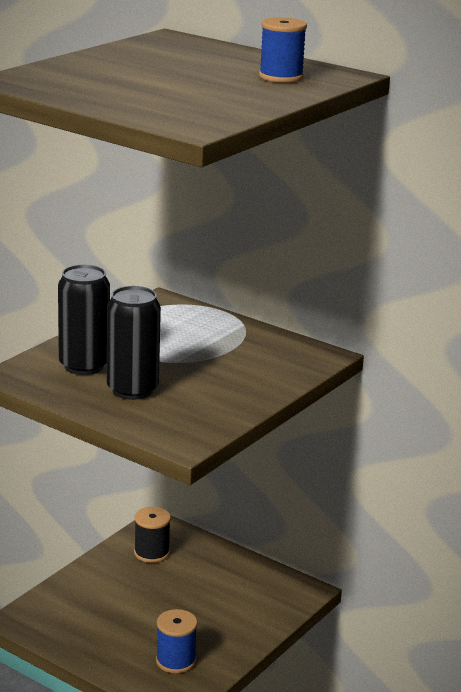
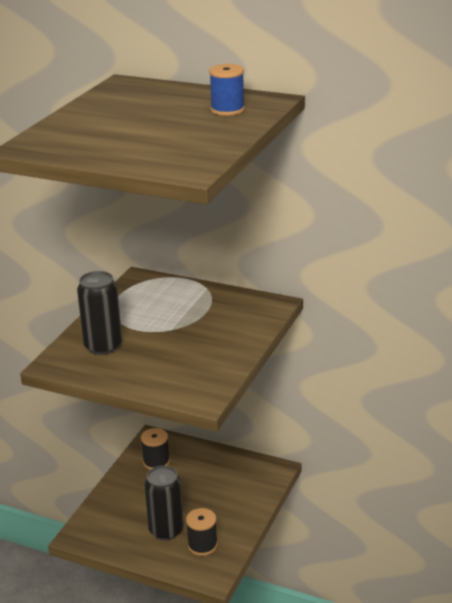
camera: 10 degrees left, 5 degrees up
(132, 390) = (147, 360): black can -> black can (166, 530)
(175, 661) = (202, 545): blue spool -> black spool

